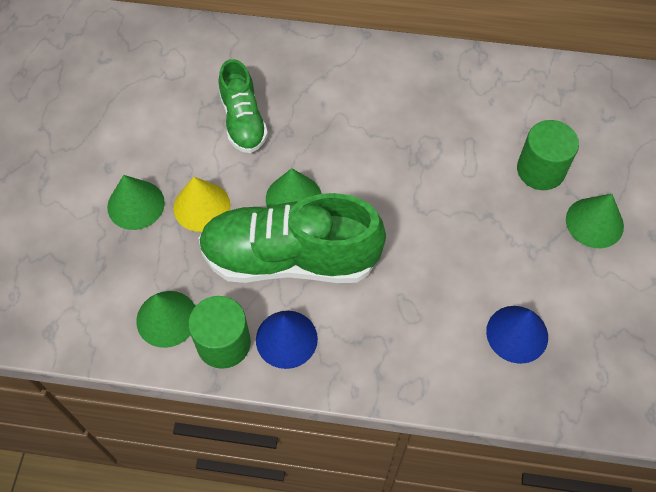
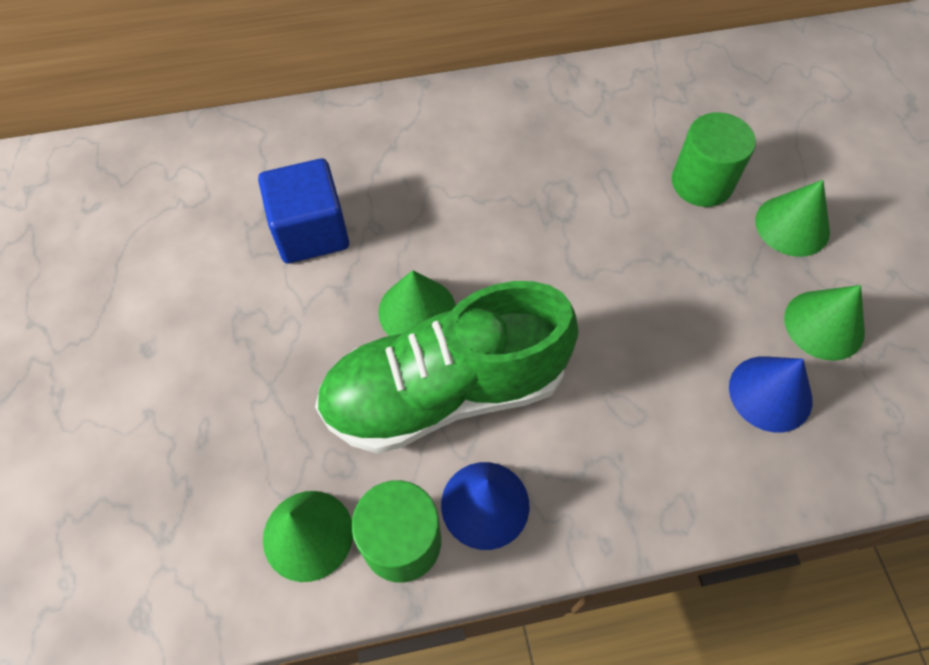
camera: 20 degrees left, 0 degrees up
(136, 204) = (204, 388): green cone -> green cone (824, 325)
(201, 206) = (298, 360): yellow cone -> none
(243, 121) = (311, 232): green shoe -> blue cube

